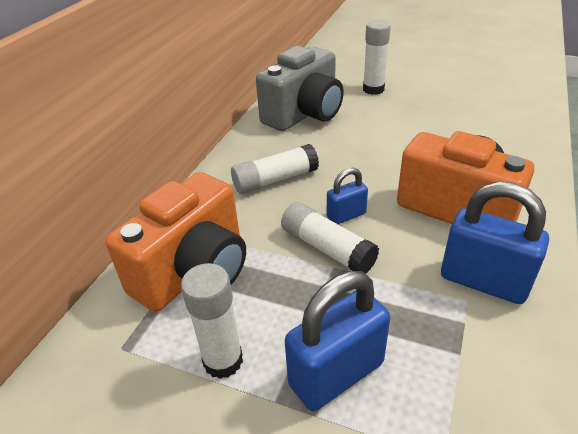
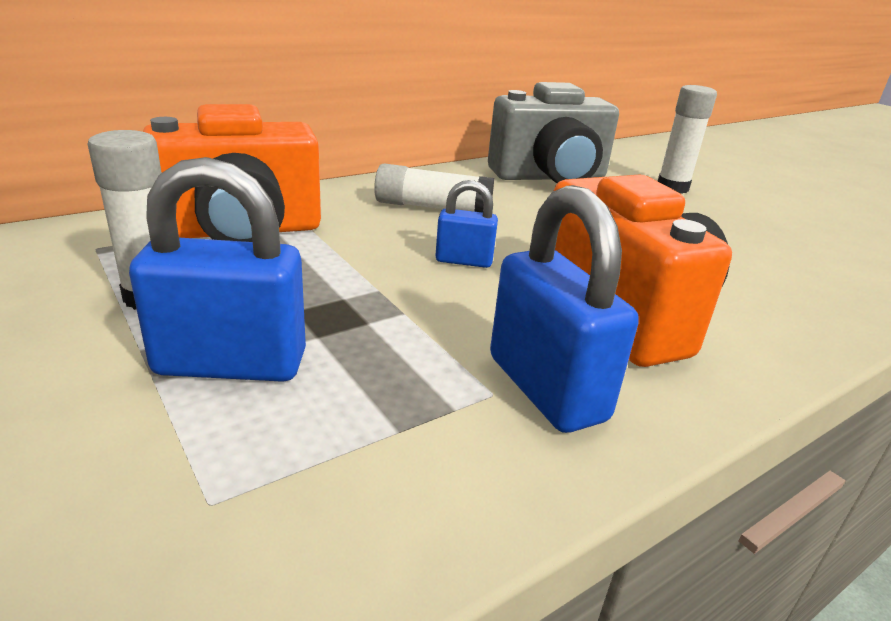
camera: 30 degrees right, 10 degrees down
(327, 248) = (397, 274): white glue stick -> none

